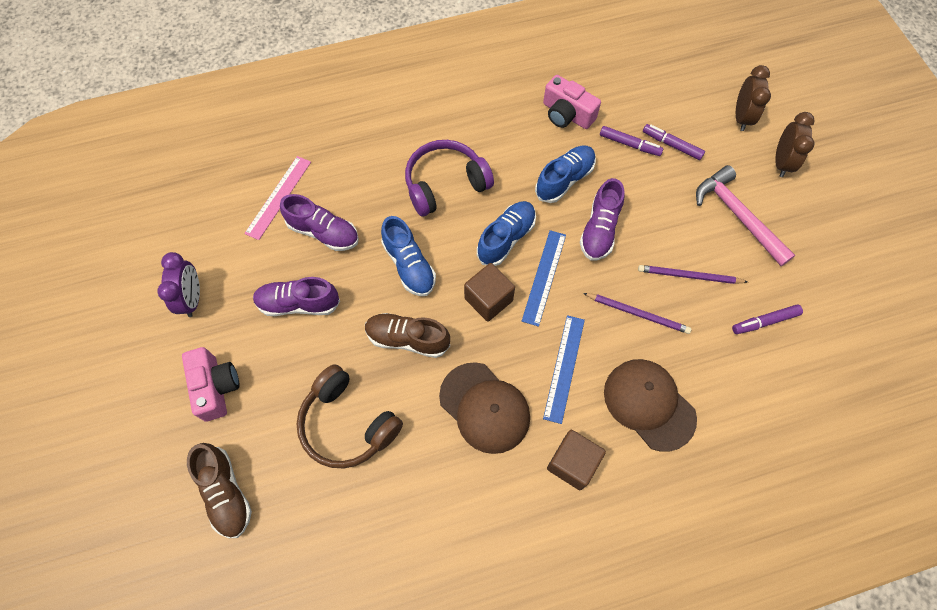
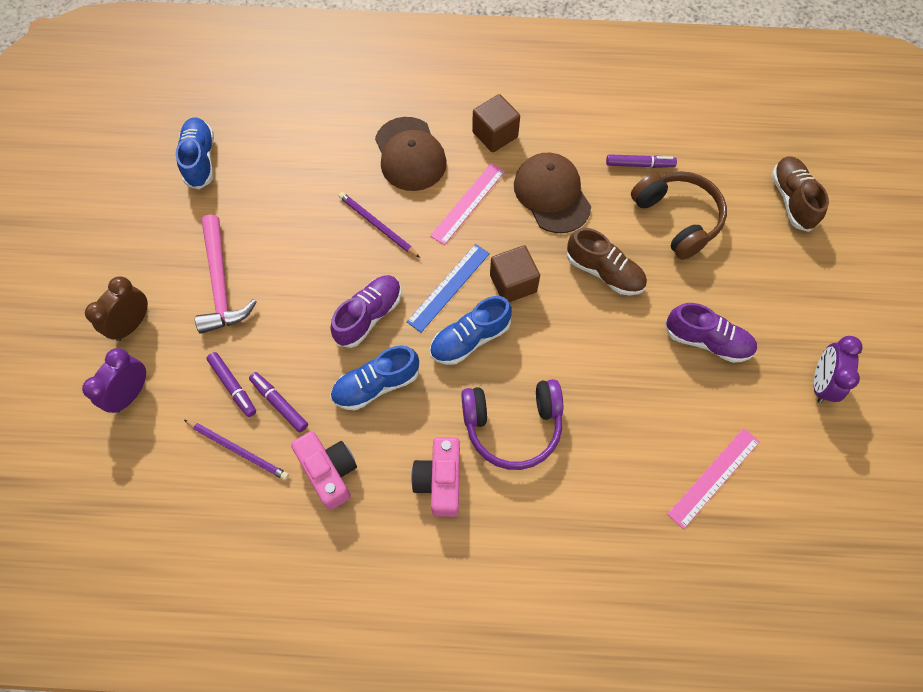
camera: 160 degrees left, 0 degrees up
(216, 387) = (798, 287): pink camera -> pink camera (440, 481)
(323, 232) = (667, 413): purple shoe -> none
(409, 265) = (582, 344): blue shoe -> blue shoe (200, 160)
(564, 368) = (468, 203): blue ruler -> pink ruler
(689, 276) = (309, 242): purple pencil -> purple pencil (238, 450)
(741, 117) = (131, 393): brown clock -> purple clock
(764, 322) = (268, 183): purple marker -> purple marker (639, 165)

